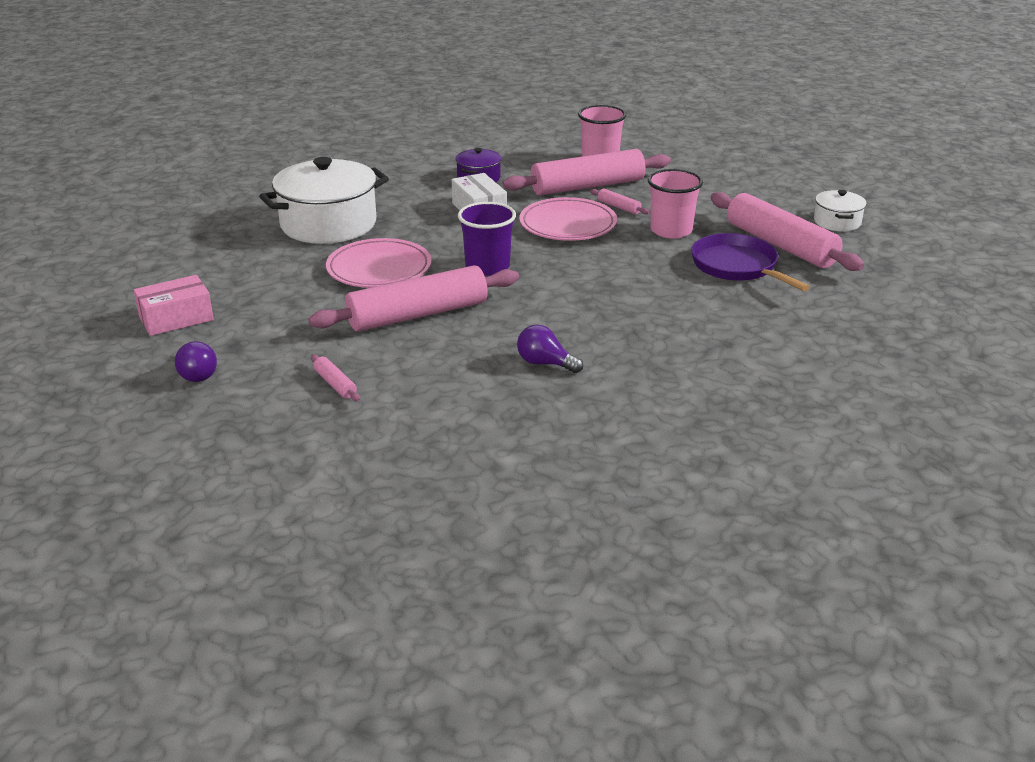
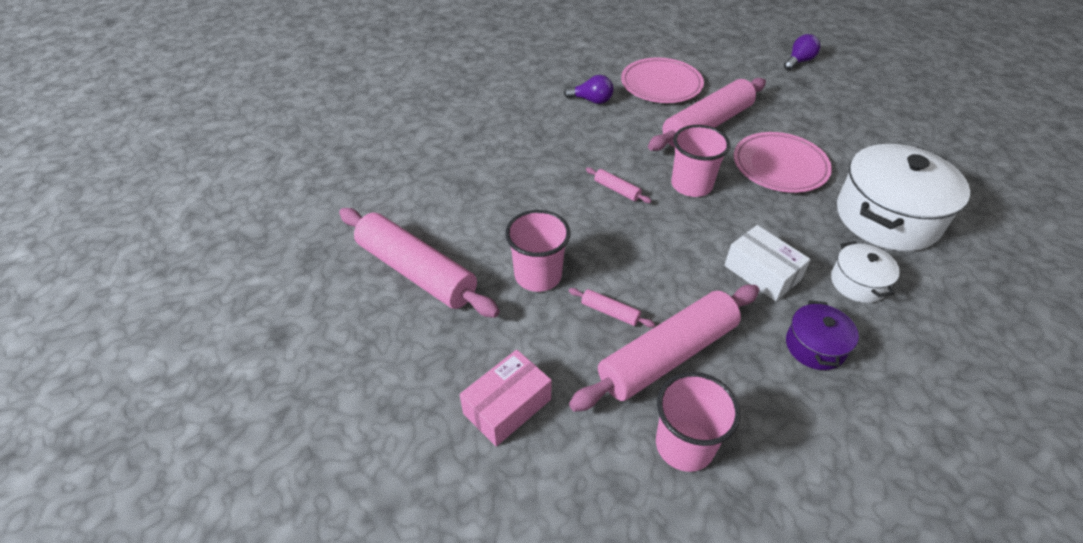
camera: 165 degrees right, 15 degrees up
(176, 318) = (868, 95): pink box -> pink box (507, 406)
(198, 373) = (799, 61): purple light bulb -> purple light bulb turned 75 degrees clockwise
(335, 384) = (711, 67): pink rolling pin -> pink rolling pin (617, 190)
(487, 267) = (691, 185): purple cup -> pink cup
(568, 224) = (652, 264): pink plate -> pink plate (661, 84)
(737, 267) = (462, 227): purple pan -> none
(837, 222) = (342, 333): white pot -> white pot (858, 283)

